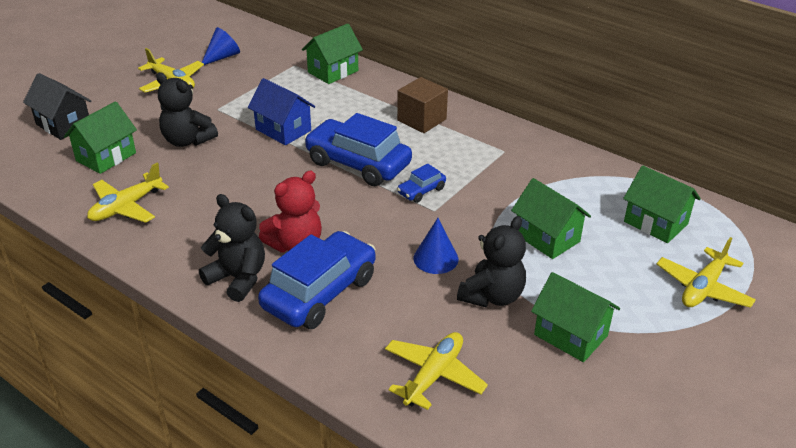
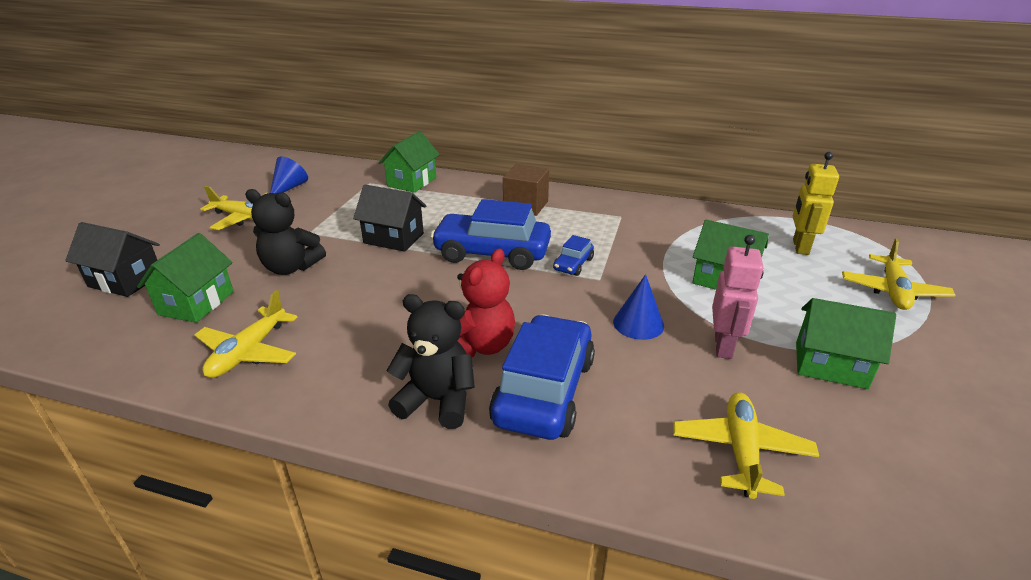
camera: 20 degrees left, 5 degrees down
(283, 130) = (394, 238): blue house -> black house
(492, 296) = (723, 346): black teddy bear -> pink robot
(655, 223) = (800, 247): green house -> yellow robot

